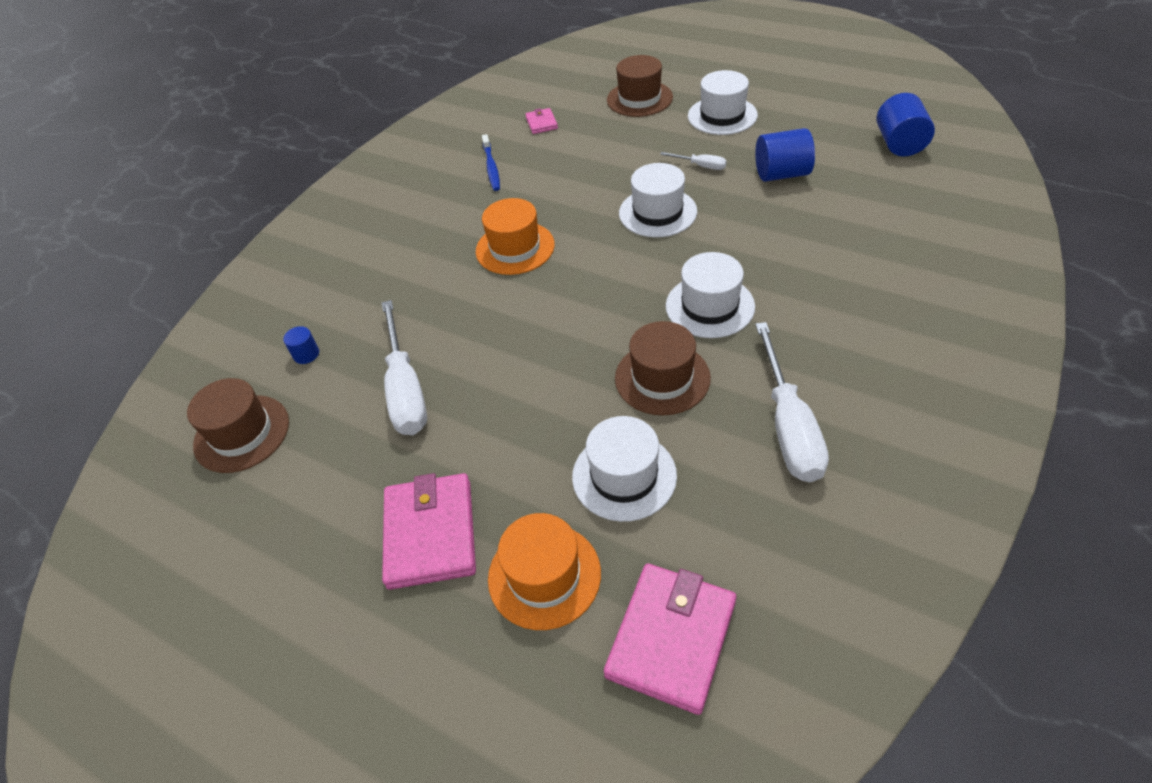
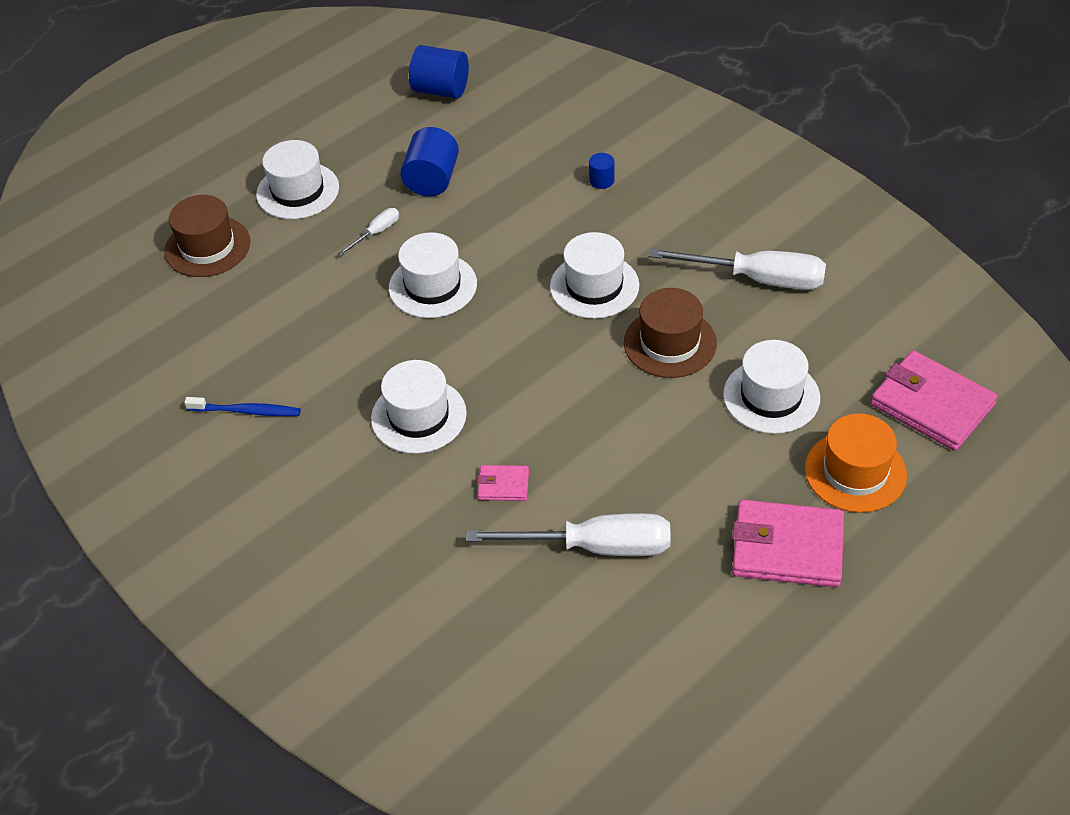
camera: 75 degrees left, 0 degrees up
(242, 433) = (594, 711): brown hat -> none
(306, 354) = (494, 639): blue cylinder -> blue cylinder (601, 180)
(515, 248) = (418, 416): orange hat -> white hat
(541, 123) = (187, 346): pink wallet -> pink wallet (503, 485)

